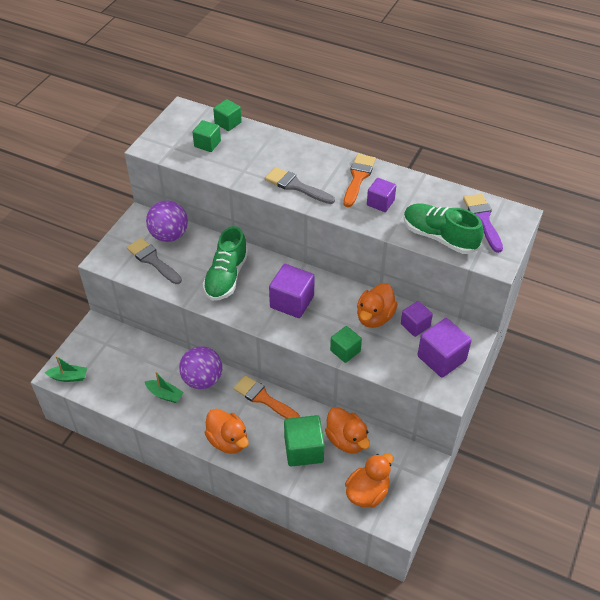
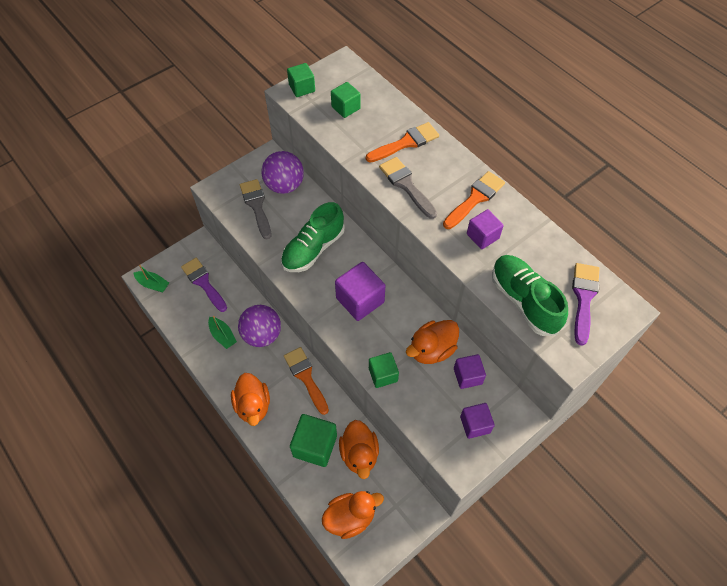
camera: 25 degrees right, 10 degrees up
(119, 357) = (203, 282): none -> purple brush
(228, 123) = (378, 91): green cube -> green cube (302, 88)
(276, 155) = (406, 143): none -> orange brush
(441, 358) = (475, 424): purple cube -> purple cube, size x0.63

